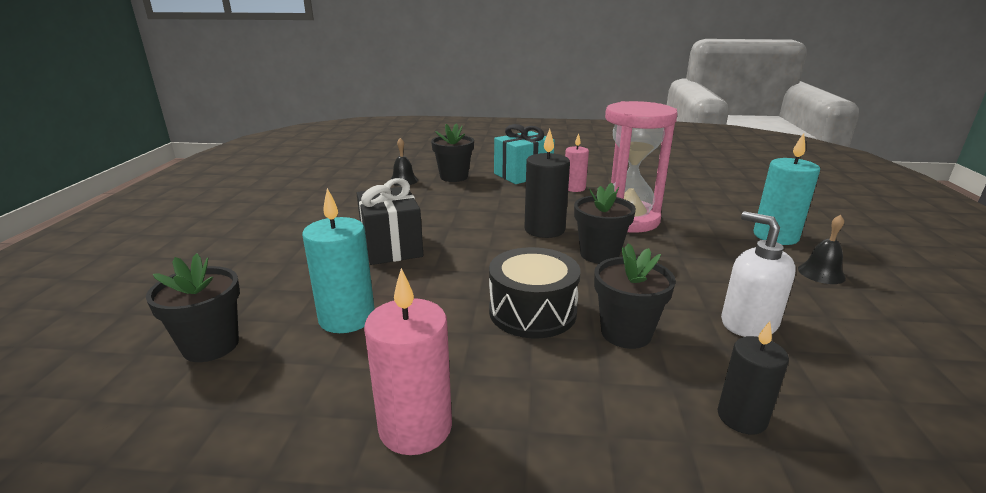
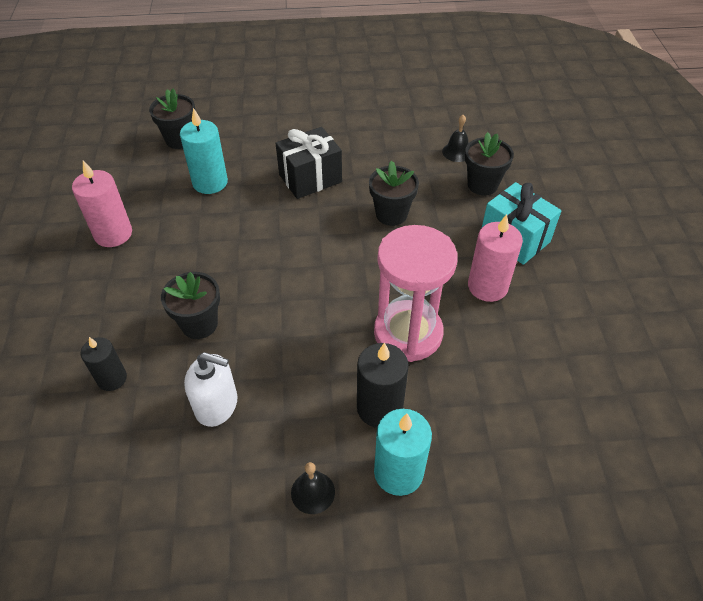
camera: 80 degrees right, 25 degrees up
(532, 311) = (223, 270): black drum -> none
(544, 229) = (366, 268): black candle -> black candle (379, 408)
(574, 188) = (487, 286): pink candle -> pink candle, size x1.53
(599, 254) = (321, 309): black flower pot -> black flower pot (391, 214)
(748, 323) = (217, 405): white soap dispenser -> white soap dispenser turned 60 degrees clockwise

